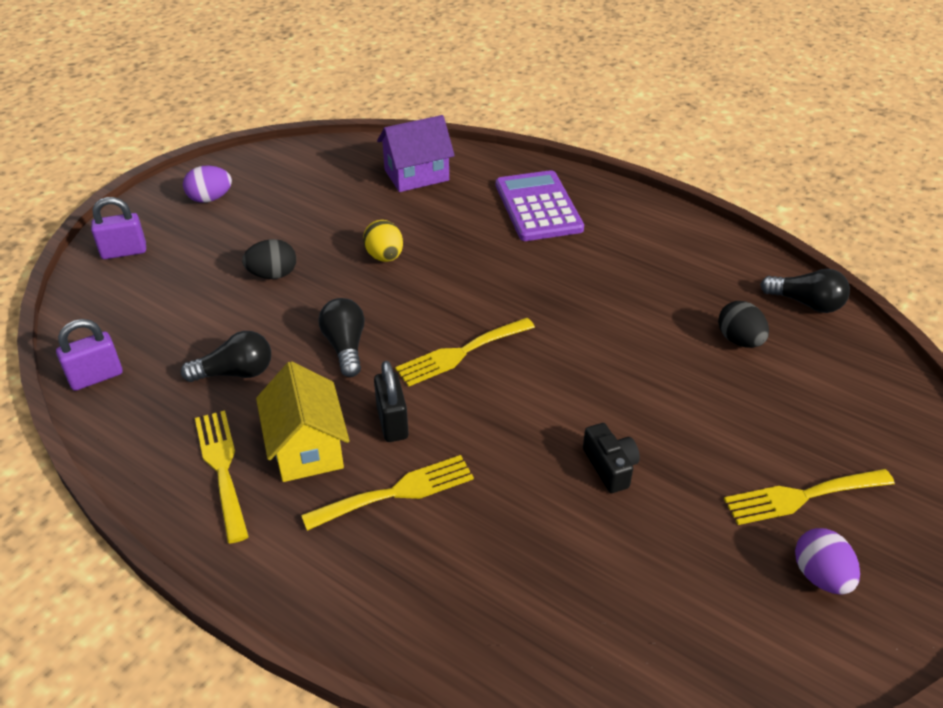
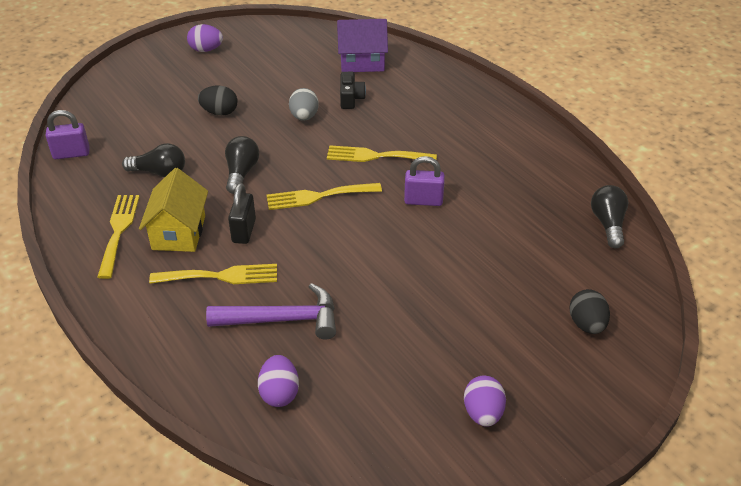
camera: 20 degrees right, 0 degrees up
(124, 252) = (130, 75): purple padlock -> purple padlock (423, 201)
(384, 257) = (304, 117): yellow egg -> grey egg
(509, 528) = (282, 319): none -> purple hammer
(538, 207) = (440, 105): purple calculator -> none
(565, 631) = (279, 393): none -> purple egg
(610, 467) = (377, 299): black camera -> black camera (351, 98)
(739, 340) = (534, 238): black egg -> black egg (586, 324)
(801, 496) = (506, 358): yellow fork -> yellow fork (375, 156)
(806, 303) = (608, 224): black light bulb -> black light bulb turned 135 degrees counterclockwise

